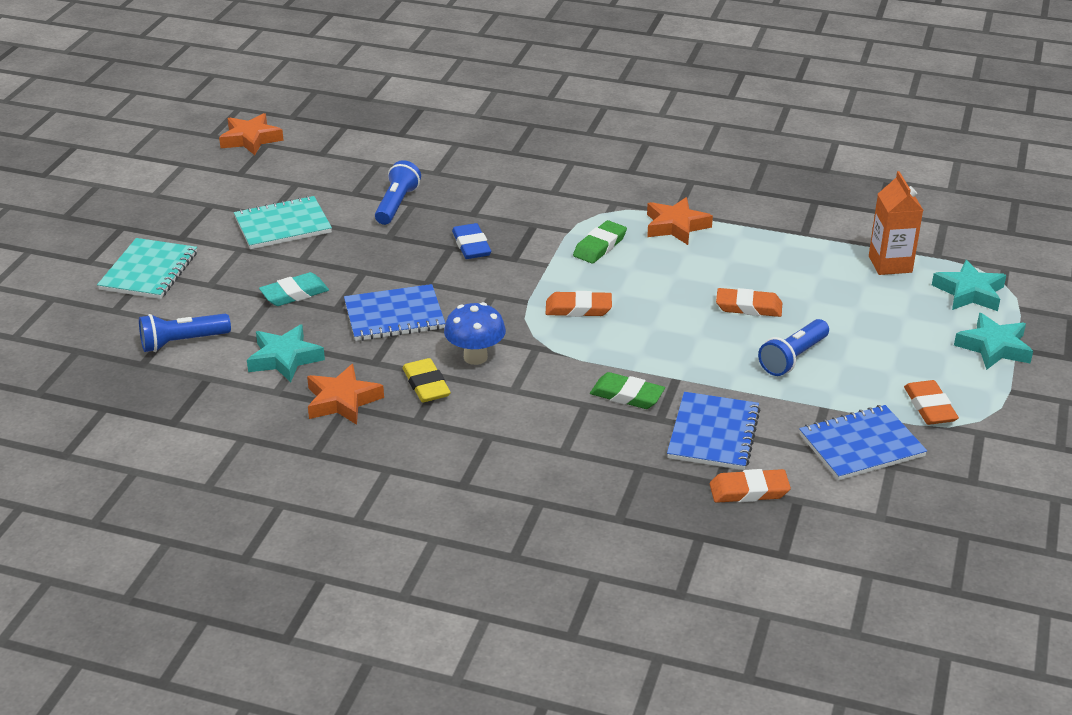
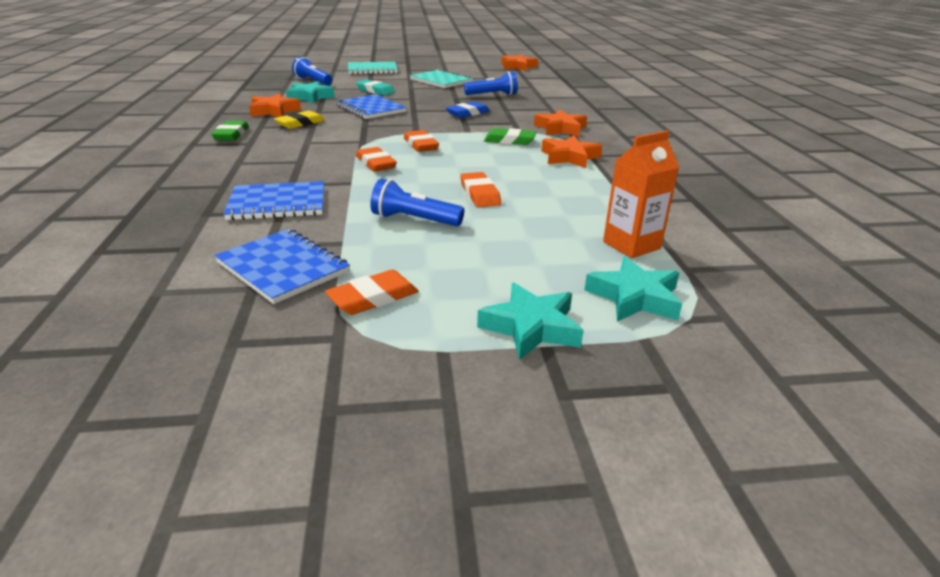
camera: 65 degrees right, 5 degrees down
(475, 357) = (339, 129): blue mushroom -> none
(578, 201) = (560, 128): none -> orange star
(627, 395) = (318, 171): green eraser -> green eraser (231, 134)
(749, 490) = (196, 226): orange eraser -> orange eraser (376, 163)

